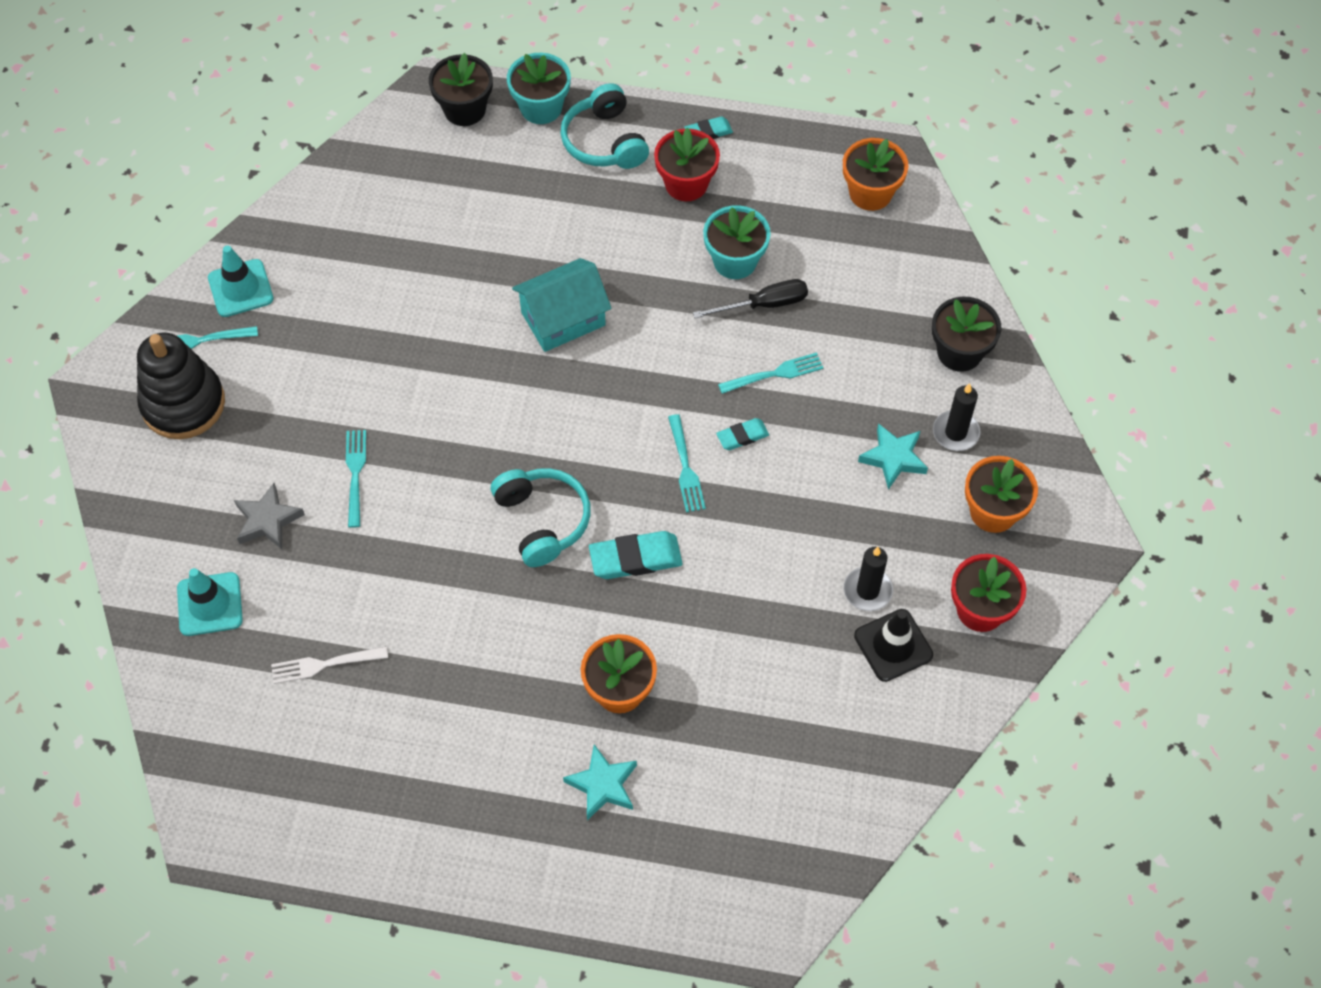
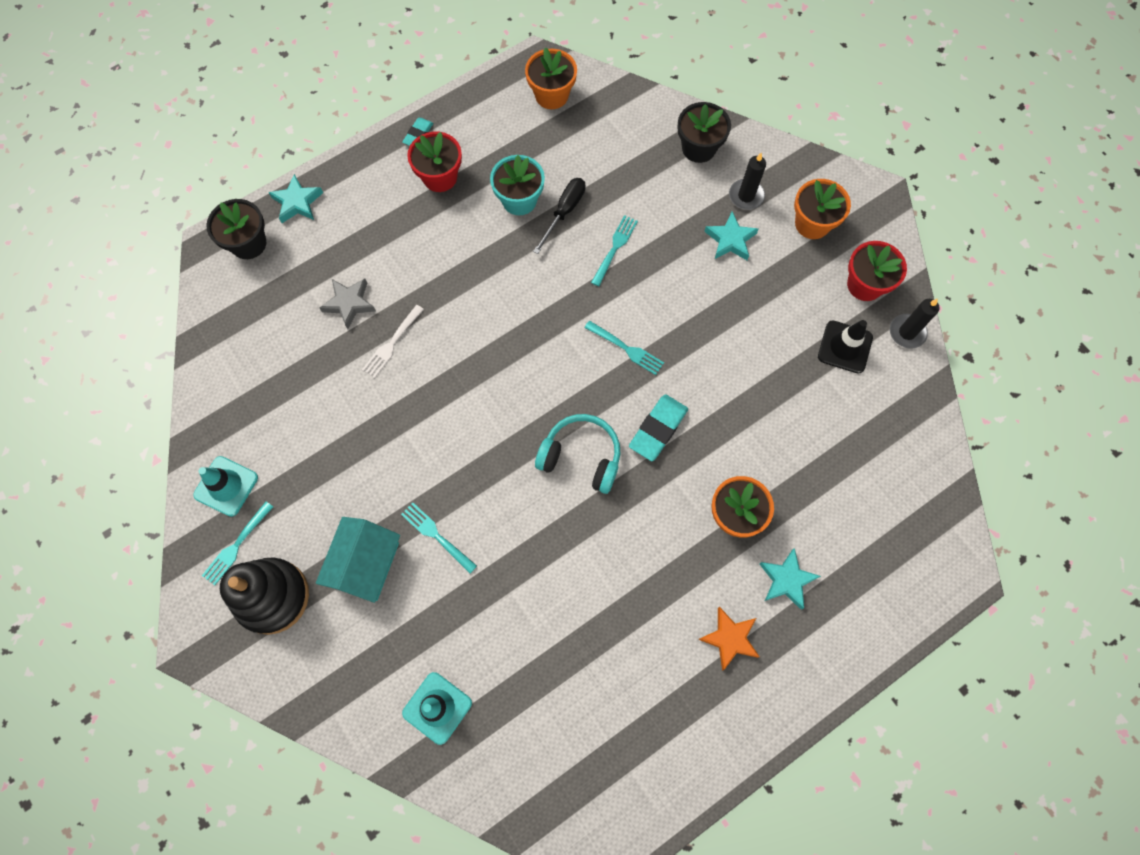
camera: 45 degrees left, 10 degrees up
(268, 520) = (414, 618): grey star -> grey star (349, 303)
(325, 664) = (551, 672): white fork -> white fork (392, 343)
(498, 782) = (729, 638): none -> orange star
(541, 107) = (297, 202): turquoise flower pot -> turquoise star
(563, 319) = (457, 323): turquoise house -> turquoise house (366, 564)
(604, 141) = (361, 191): turquoise headphones -> none
(742, 436) = (637, 301): turquoise eraser -> none
(867, 590) = (799, 328): black candle -> black candle (907, 332)

